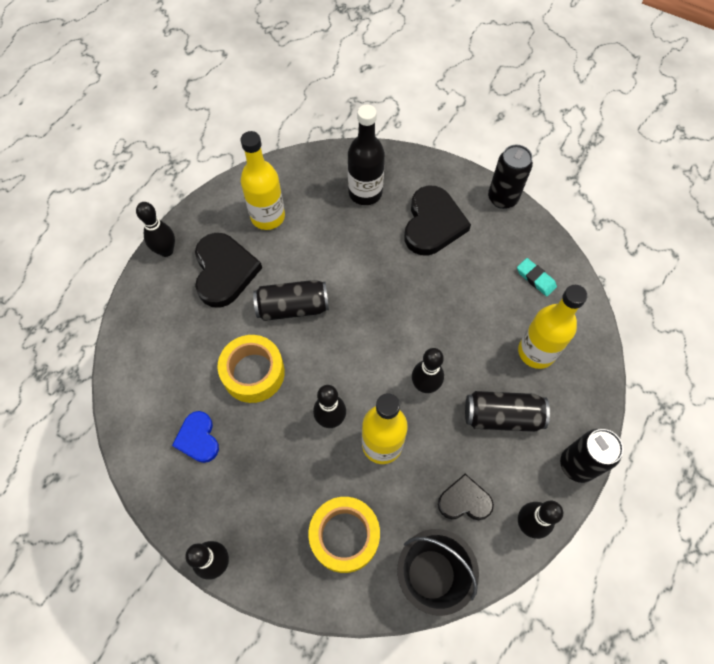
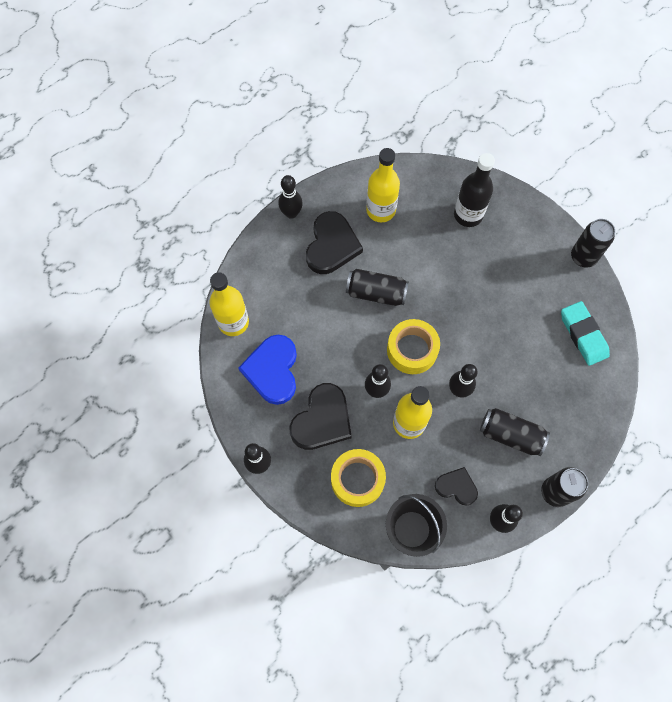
camera: 20 degrees right, 5 degrees up
(198, 438) = (272, 370): blue heart -> blue heart, size x1.70
(253, 373) = (329, 335): yellow tape -> yellow tape (412, 350)
(433, 224) = (515, 260): black heart -> black heart (322, 420)
(535, 278) = (583, 335): turquoise eraser -> turquoise eraser, size x1.72
(536, 352) = (559, 394): yellow bottle -> yellow bottle (233, 322)

